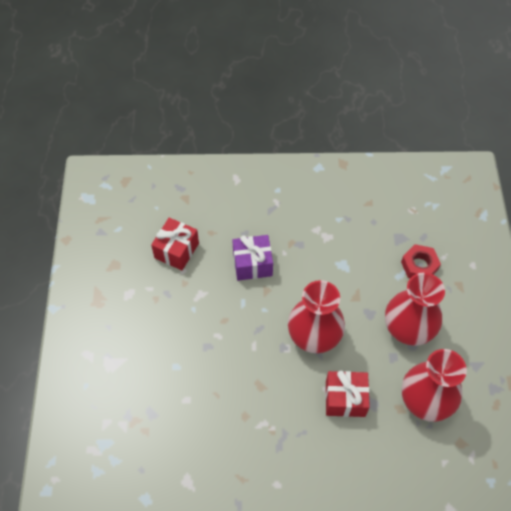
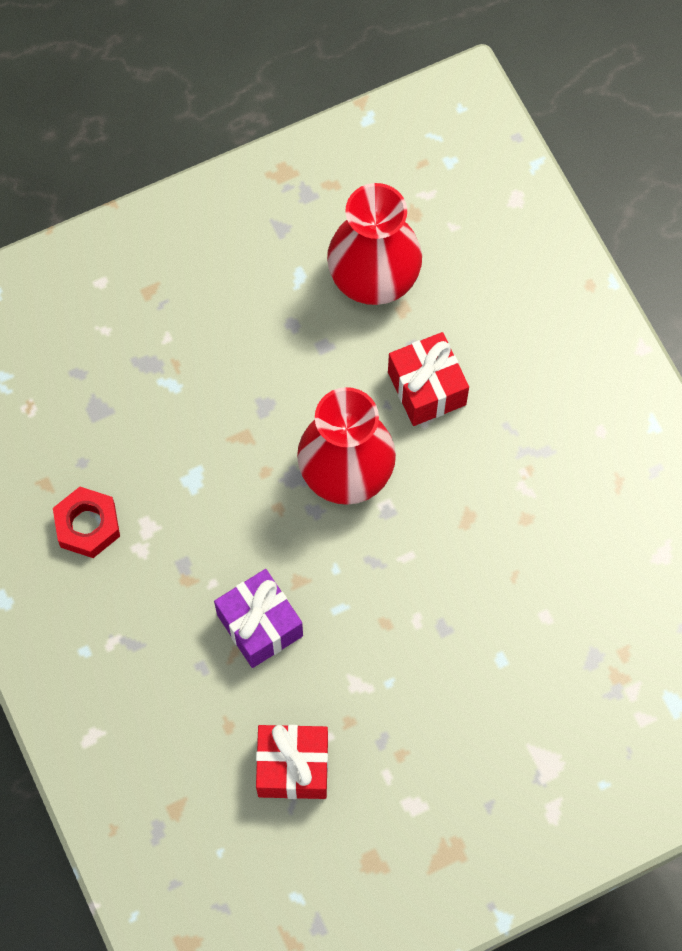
camera: 115 degrees left, 10 degrees up
(408, 329) = (265, 340): red vase -> none
(419, 265) = (139, 361): red nut -> red nut (87, 525)

